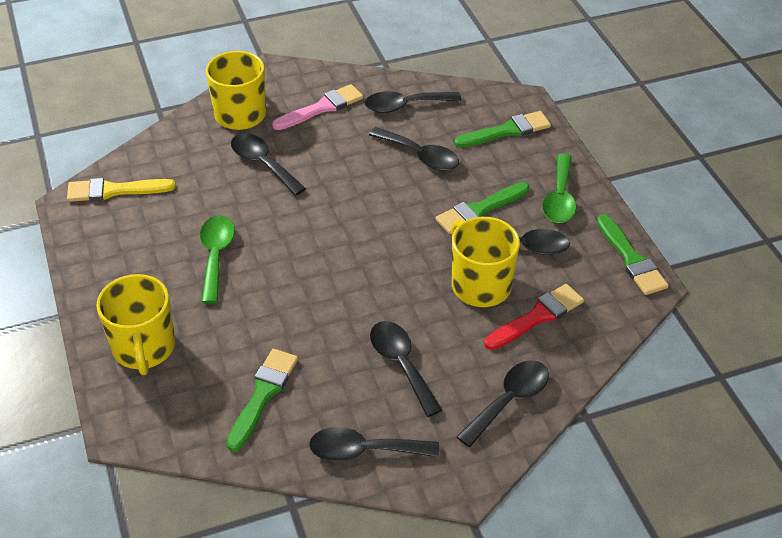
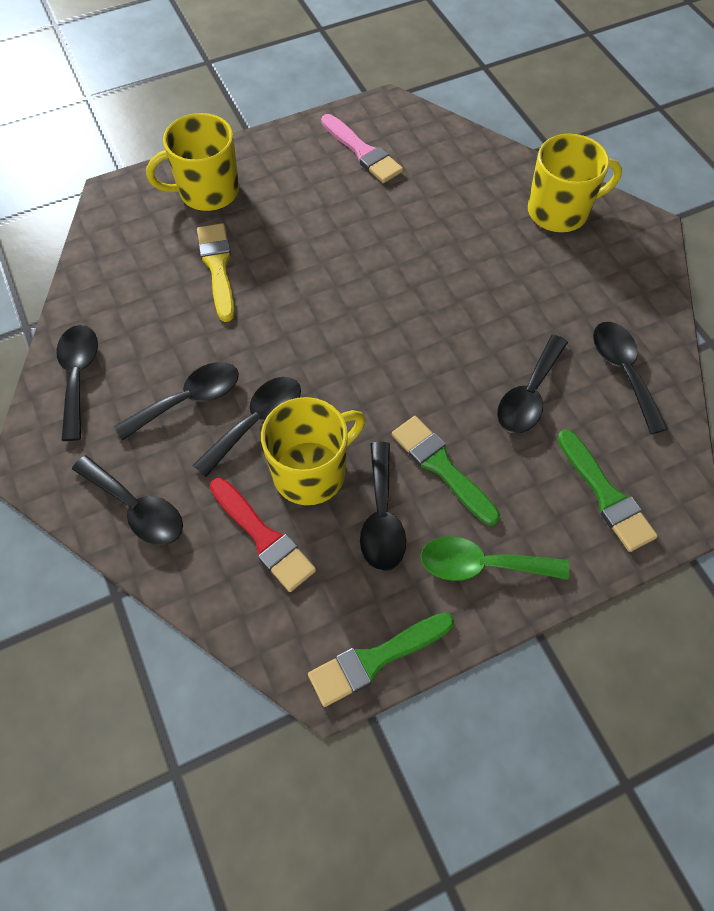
camera: 85 degrees right, 15 degrees up
(114, 190) = (412, 133): yellow brush -> yellow brush (217, 267)
(216, 255) = (331, 224): green spoon -> none
(263, 163) = (479, 243): black spoon -> black spoon (257, 422)
(263, 395) = (150, 287): green brush -> none
(322, 108) = (592, 285): pink brush -> pink brush (362, 152)

